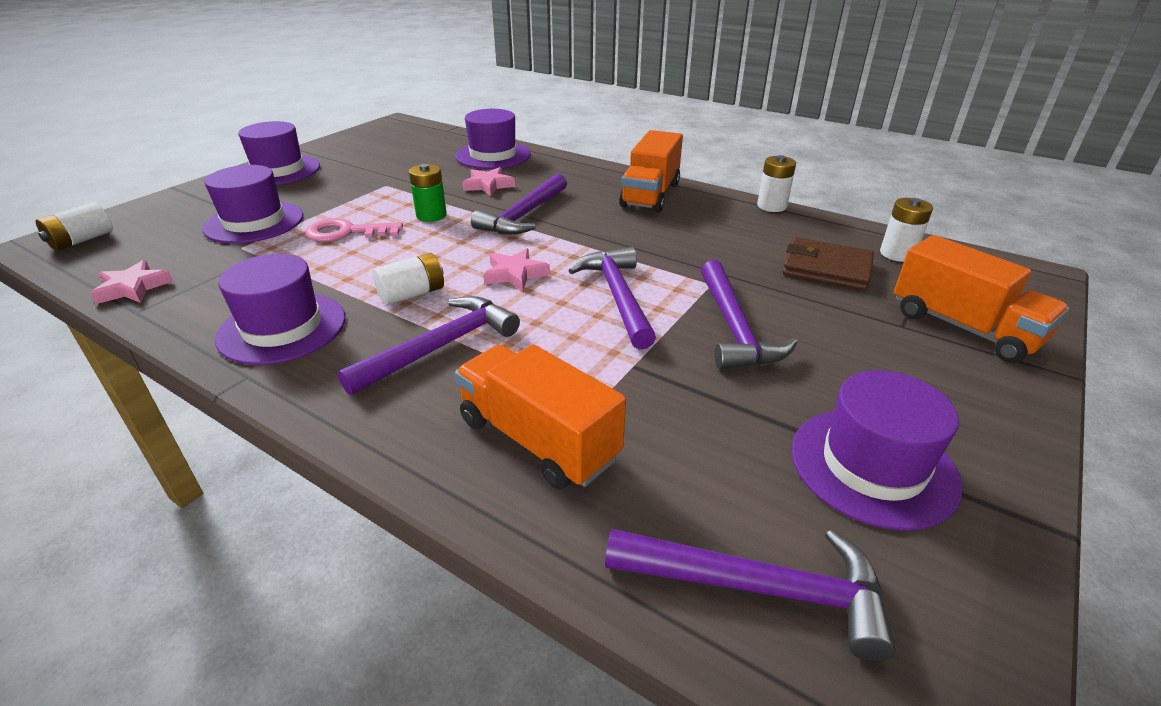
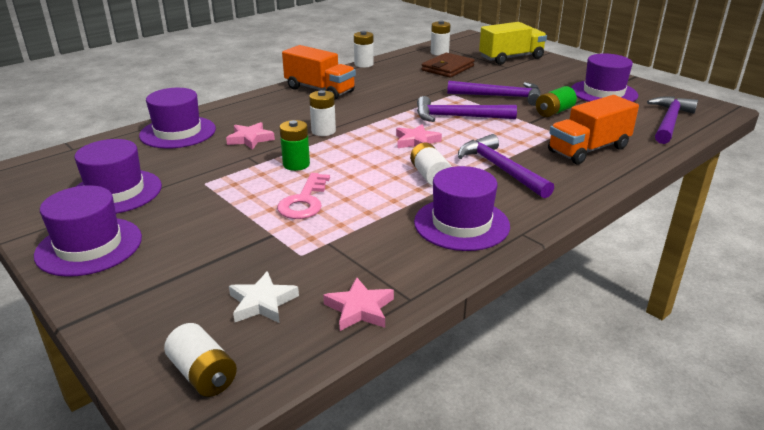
camera: 75 degrees left, 5 degrees down
(167, 244) = (262, 302): none -> white star
(254, 222) = (242, 251): purple hat -> purple hat (116, 192)
(524, 215) = (323, 131): purple hammer -> white battery
(701, 393) = (554, 112): none -> green battery
(963, 327) = (511, 58): orange truck -> yellow truck

